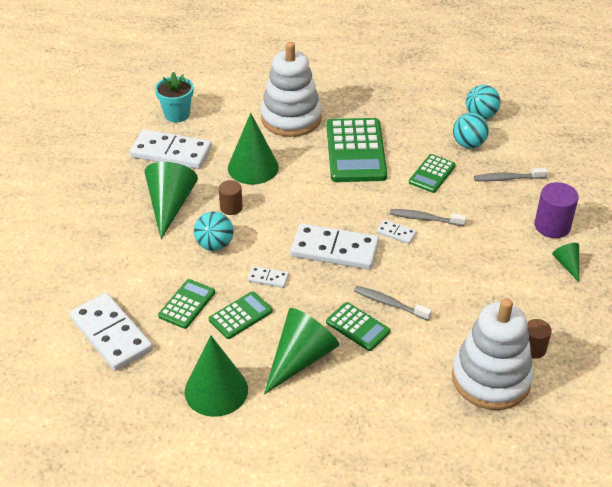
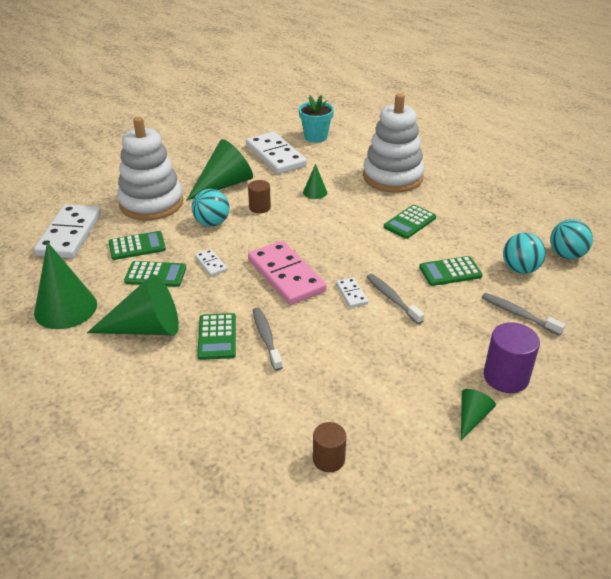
camera: 45 degrees right, 5 degrees down
(253, 167) = (315, 192): green cone -> green cone, size x0.49
(334, 249) = (286, 275): white domino -> pink domino
(356, 151) = (410, 222): green calculator -> green calculator, size x0.53
(491, 379) = (254, 452): white stacking toy -> white stacking toy (151, 203)

